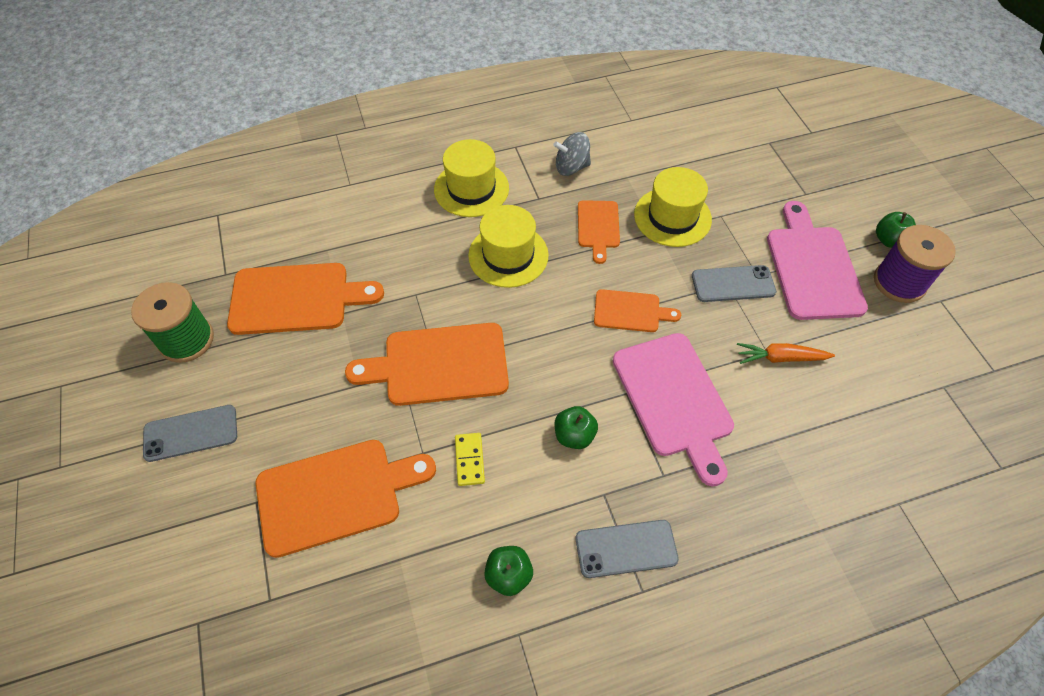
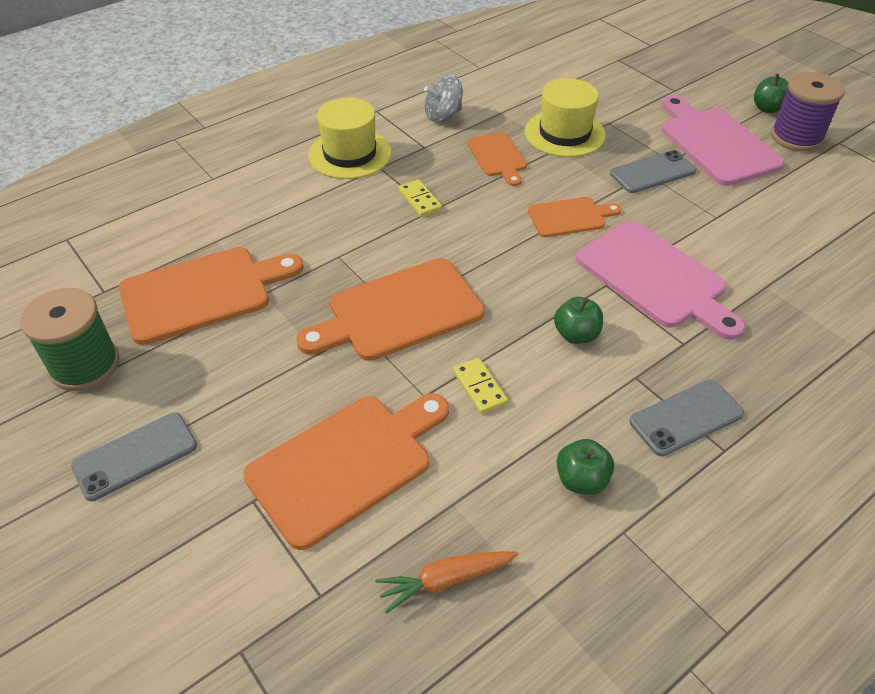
camera: 20 degrees left, 10 degrees down
(508, 255) = (420, 200): yellow hat -> yellow domino
(780, 358) = (732, 219): orange carrot -> orange carrot (446, 580)

